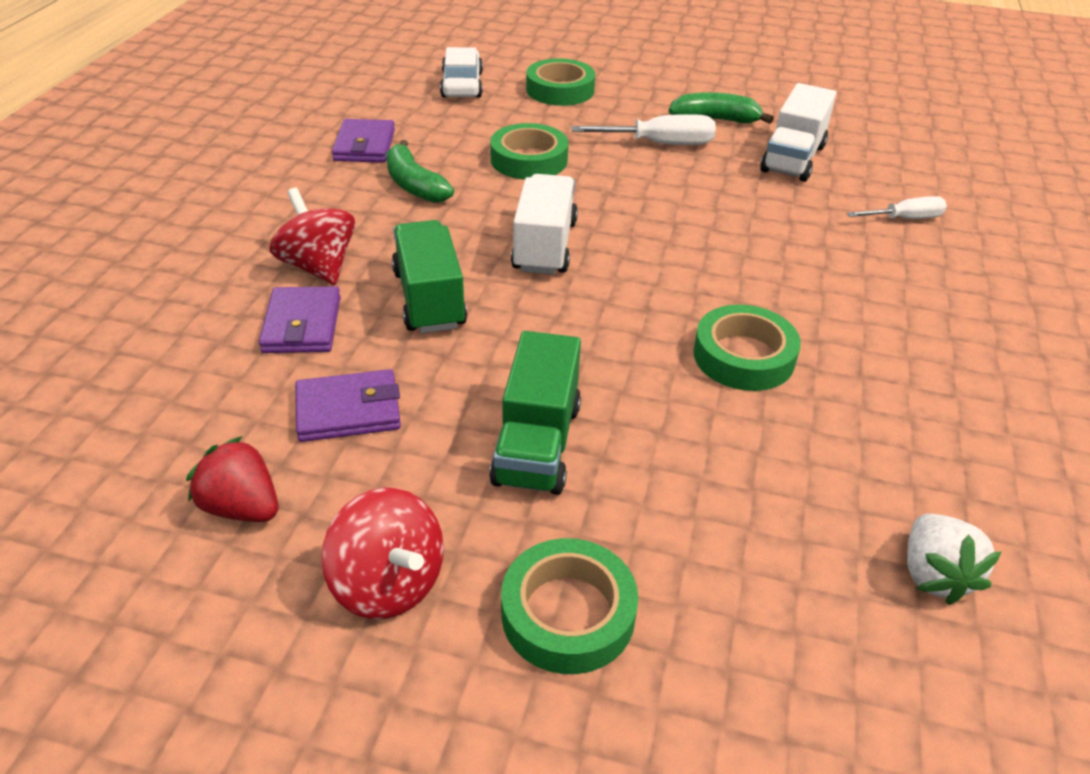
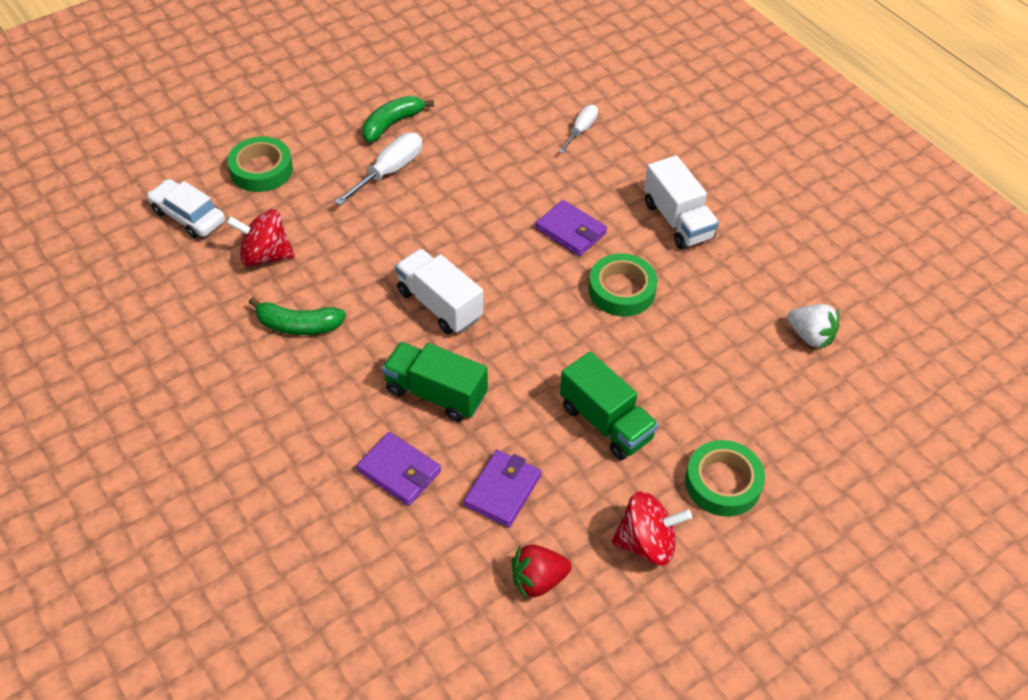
camera: 50 degrees left, 10 degrees up
(318, 266) = (343, 430): red spinning top -> red spinning top (265, 255)
(364, 145) = (213, 322): purple wallet -> purple wallet (570, 231)
(529, 160) = (334, 247): green tape -> none
(793, 159) = (474, 125): white truck -> white truck (677, 220)

